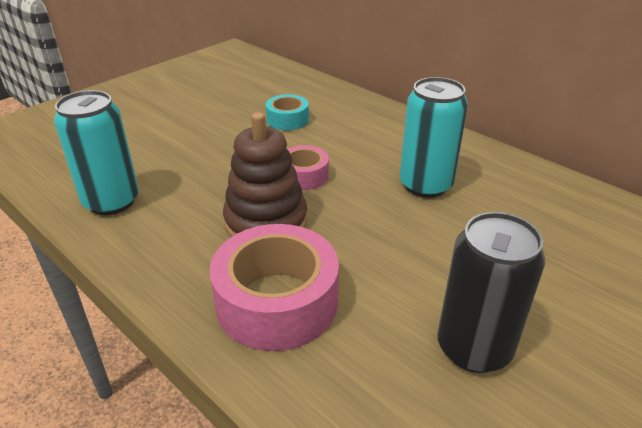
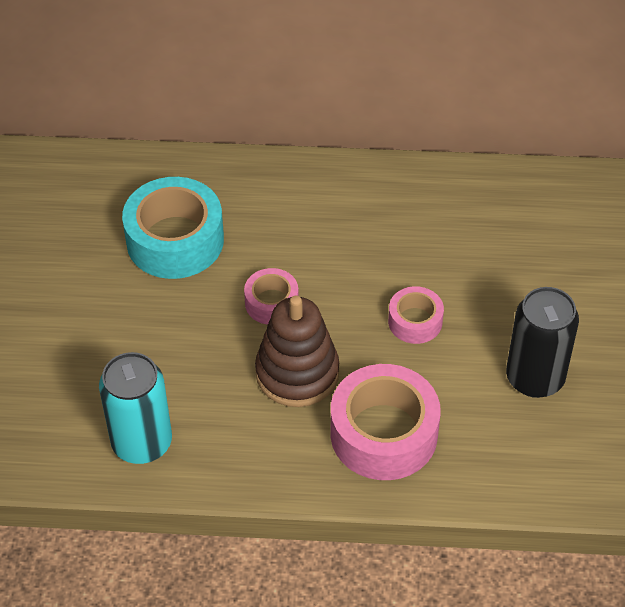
camera: 40 degrees left, 15 degrees up
(287, 120) = (175, 240): turquoise tape -> turquoise tape, size x1.88
(400, 241) = (415, 321): none -> pink tape
(425, 185) = (380, 248): turquoise can -> none

